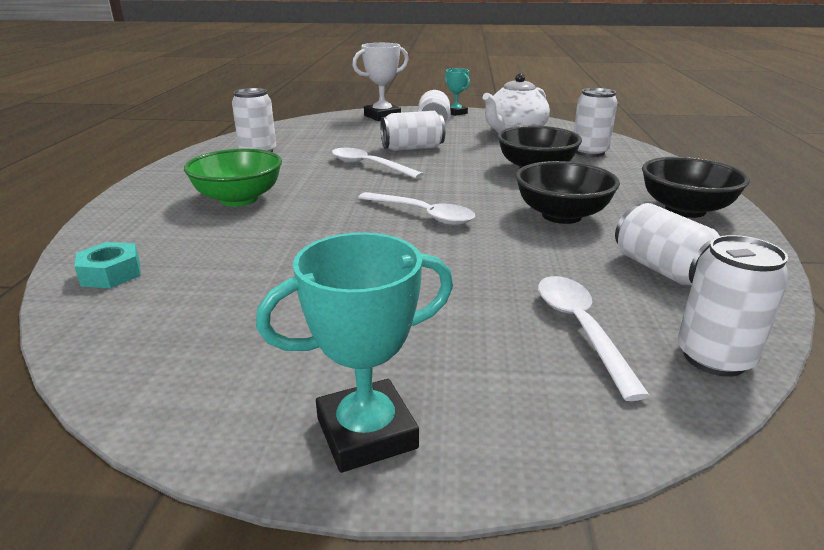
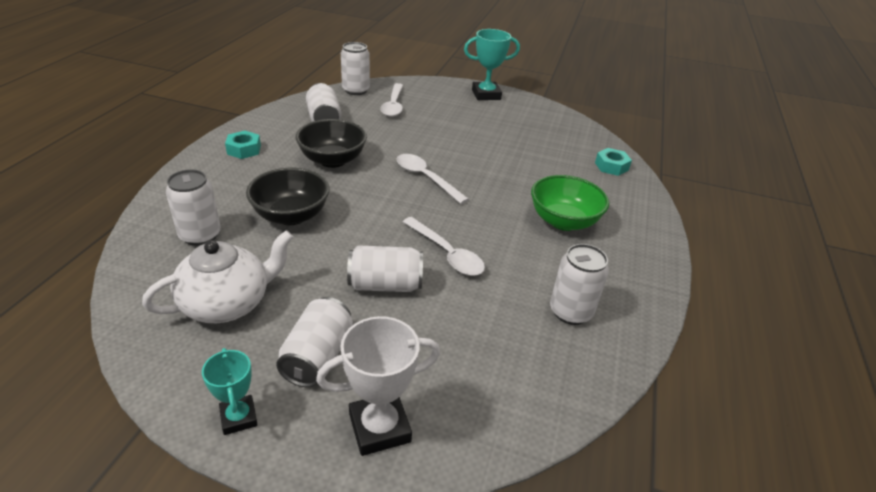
camera: 170 degrees left, 10 degrees up
(685, 210) = (244, 150): black bowl -> turquoise nut

